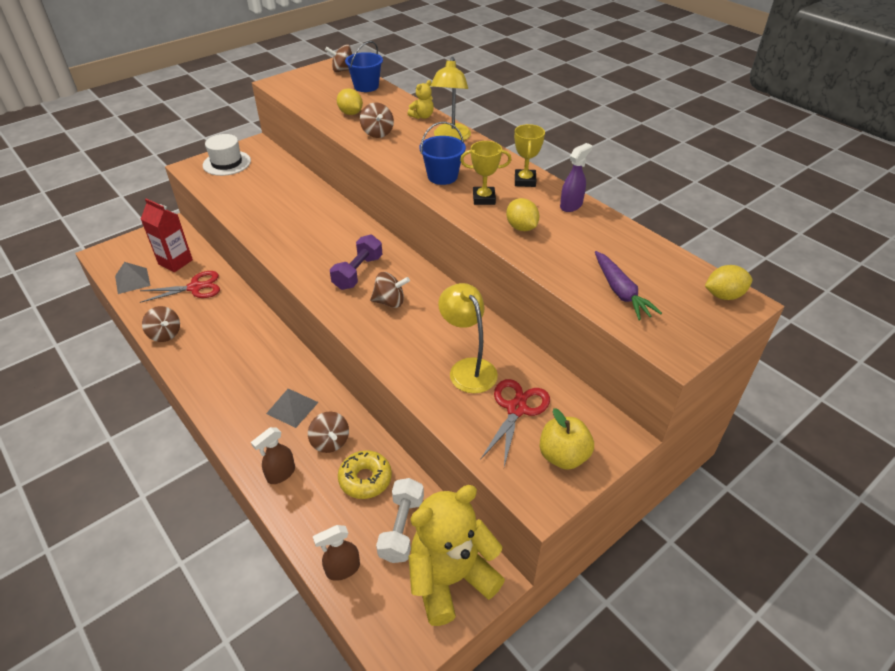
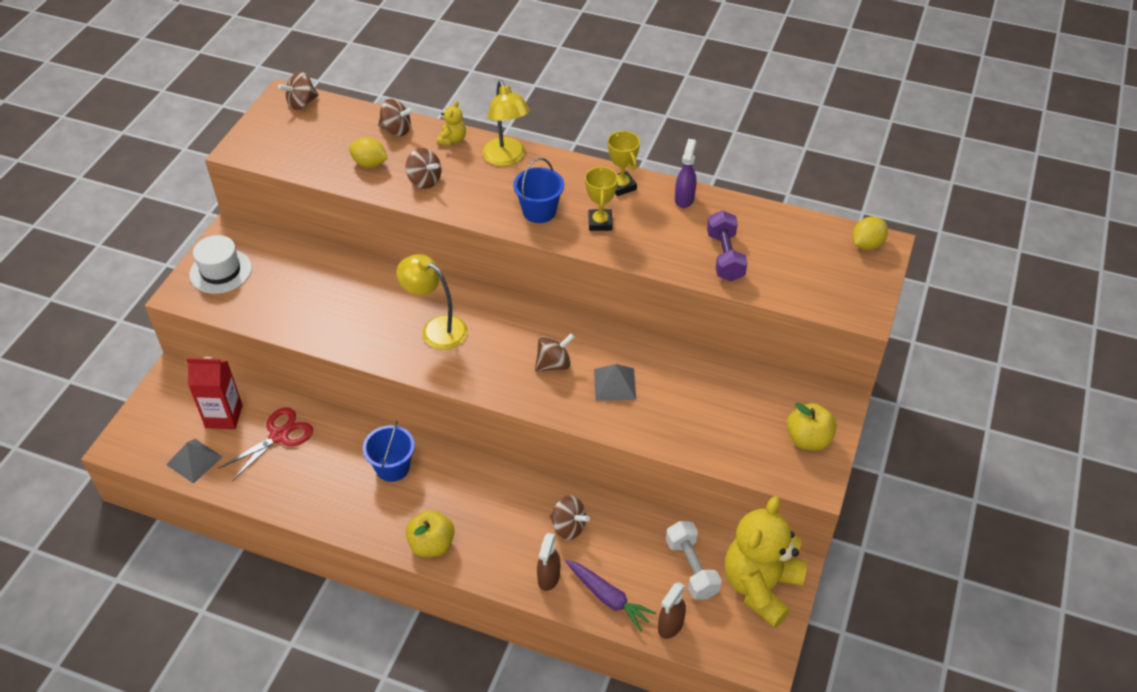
camera: 30 degrees left, 5 degrees up
(165, 334) = (298, 502): brown spinning top -> brown spinning top (396, 130)
(221, 405) = (432, 545): none -> yellow apple
(292, 408) = (504, 513): grey pyramid -> grey pyramid (614, 384)
(358, 272) = (495, 346): purple dumbbell -> purple dumbbell (724, 257)
(365, 479) = (627, 543): yellow donut -> none
(366, 86) = (351, 118): blue bucket -> blue bucket (392, 467)
(468, 368) = (676, 398): yellow lamp -> yellow lamp (436, 328)
(484, 198) = (600, 222): yellow trophy -> yellow trophy turned 60 degrees counterclockwise
(516, 409) = (744, 416): red scissors -> none
(521, 227) = (659, 242): yellow lemon -> none
(620, 292) = (788, 275): purple carrot -> purple carrot (608, 598)

